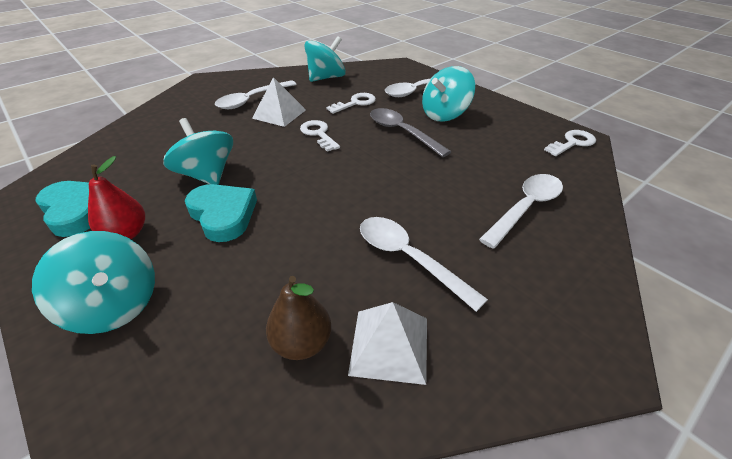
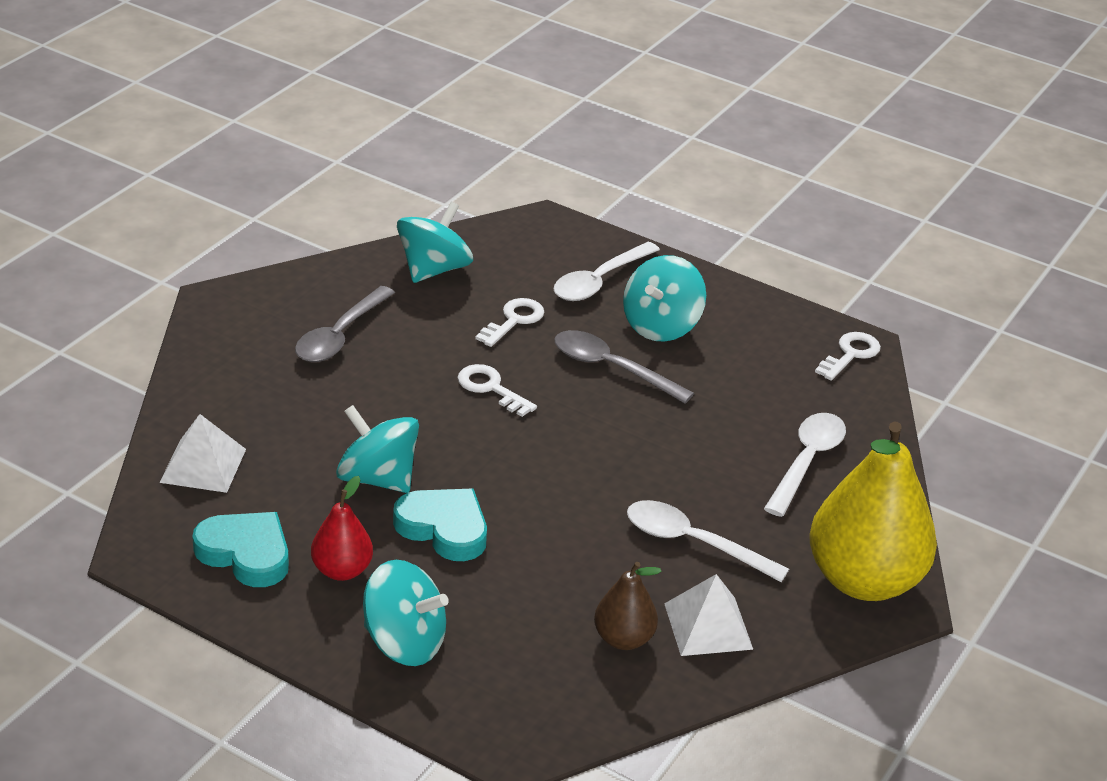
camera: 20 degrees left, 5 degrees down
(252, 100) = (340, 335): white spoon -> grey spoon
(279, 114) = (405, 358): white pyramid -> white pyramid (203, 465)
(562, 325) = (863, 580): none -> yellow pear

